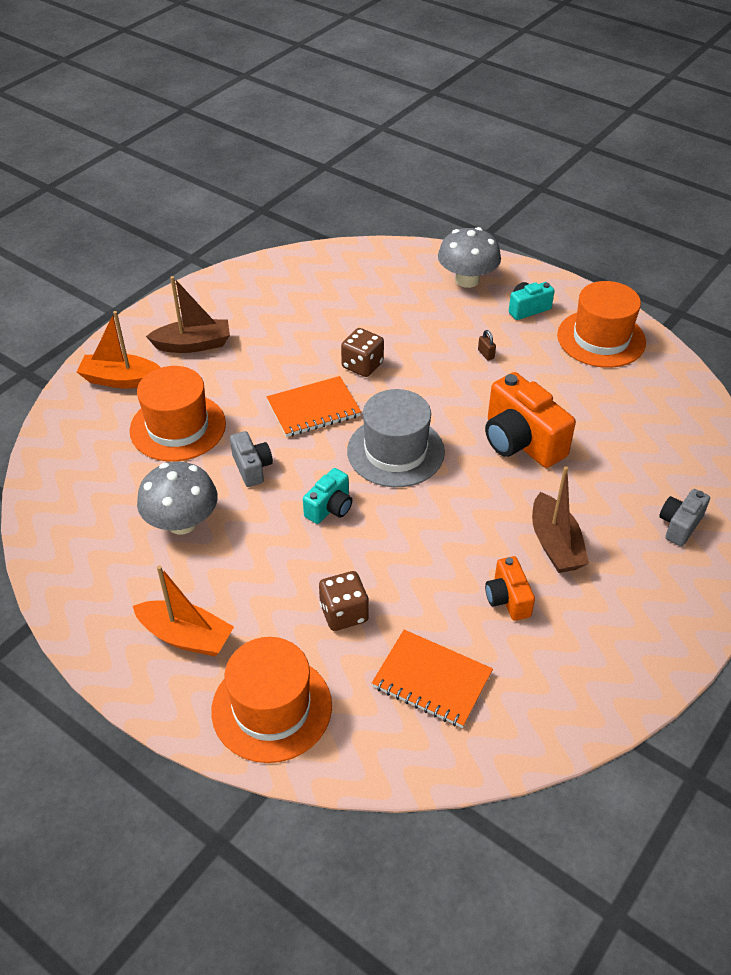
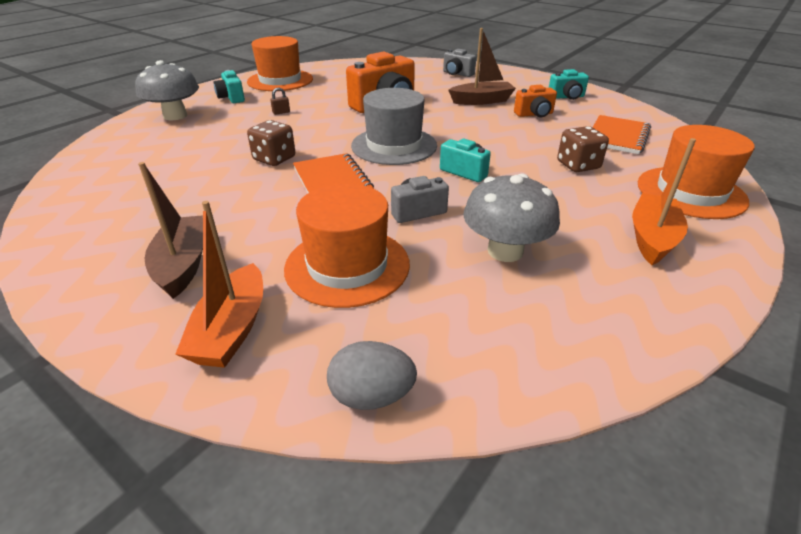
camera: 90 degrees left, 10 degrees down
(52, 444) = (371, 396): none -> grey egg
(590, 656) = (567, 97): none -> turquoise camera

